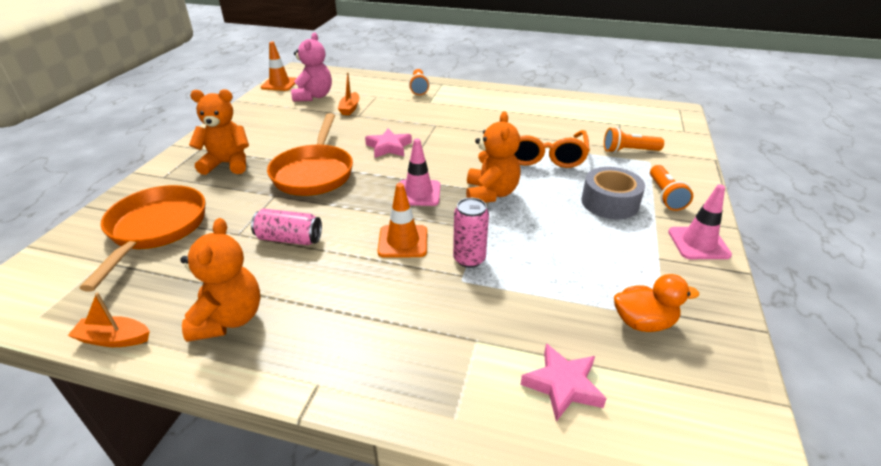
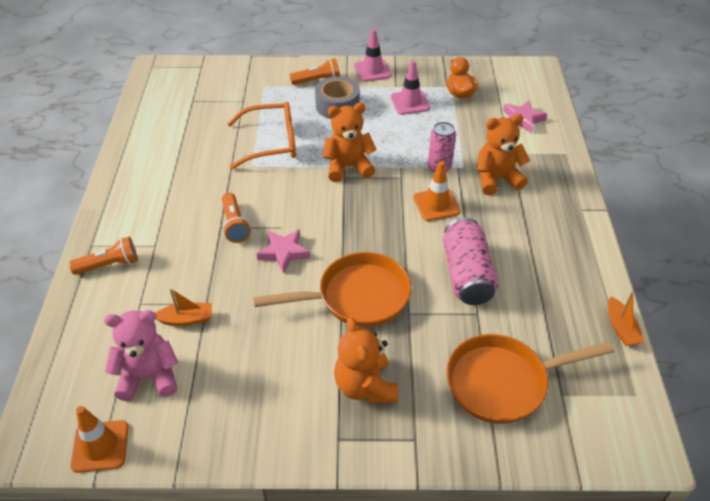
camera: 105 degrees left, 10 degrees up
(229, 319) = (566, 272): orange teddy bear -> orange teddy bear (497, 179)
(289, 239) = (466, 274): pink can -> pink can, size x1.51
(418, 193) = (364, 210): pink traffic cone -> pink traffic cone (410, 102)
(629, 151) = (248, 96): orange flashlight -> orange flashlight (235, 224)

